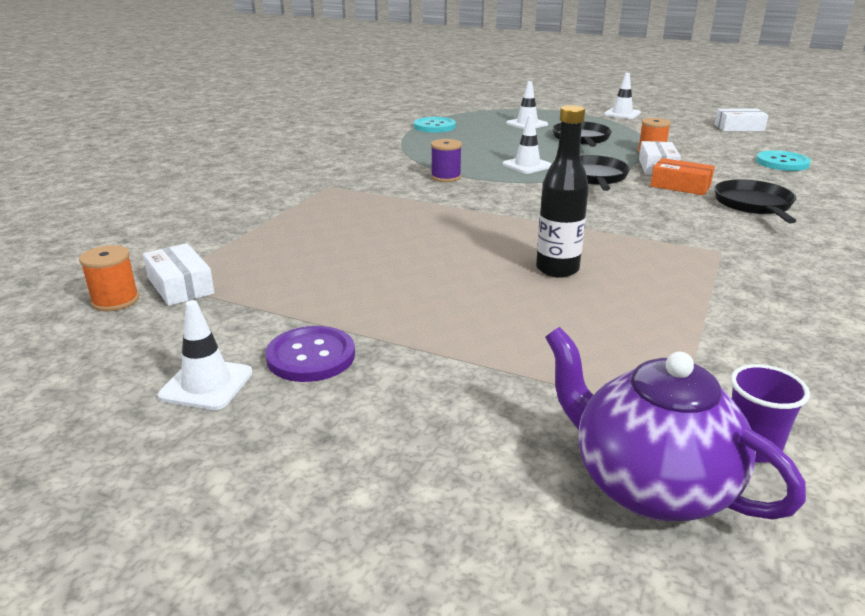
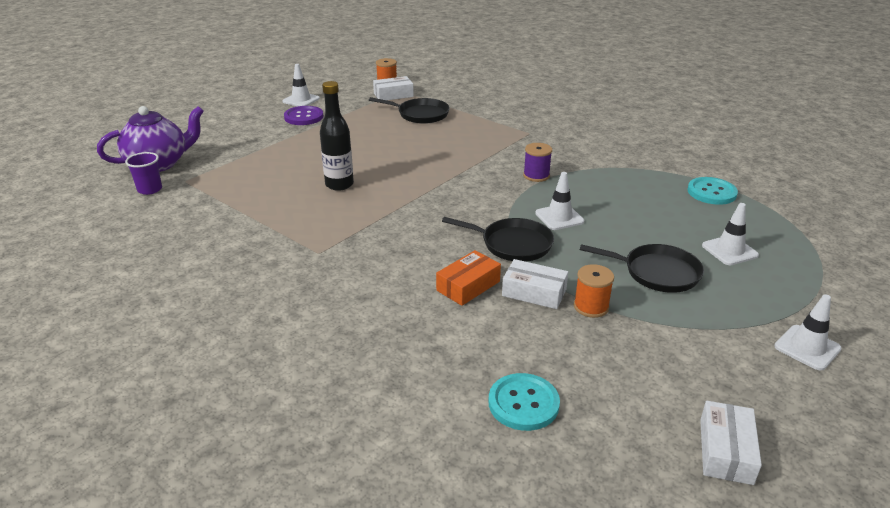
camera: 105 degrees right, 5 degrees up
(753, 205) = (397, 311): black pan -> black pan (420, 114)

